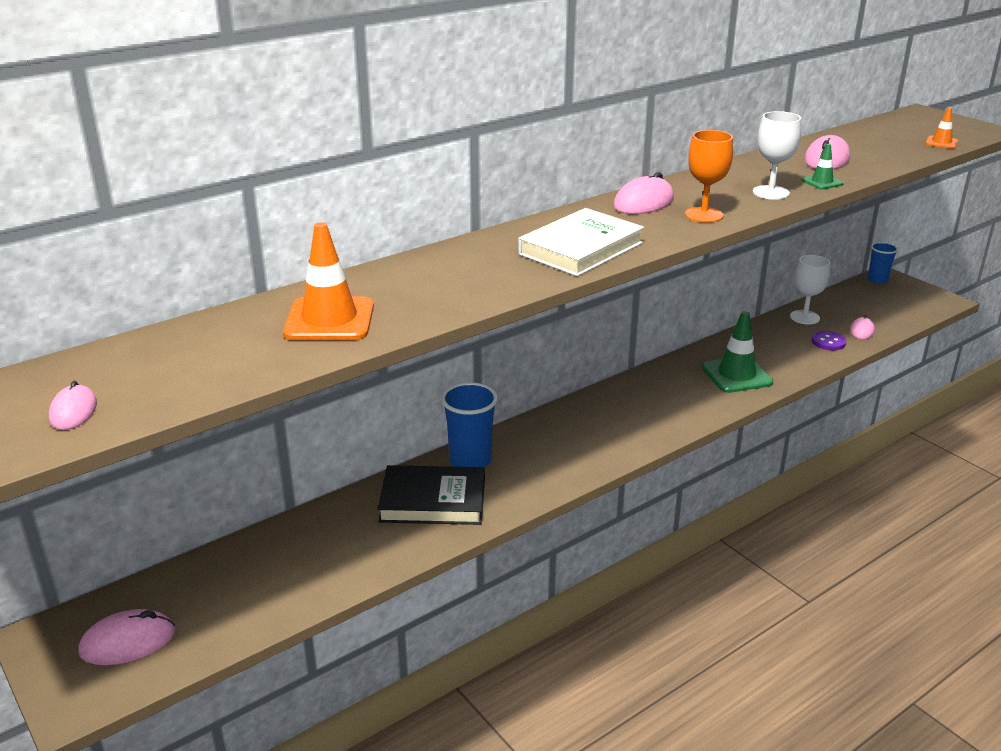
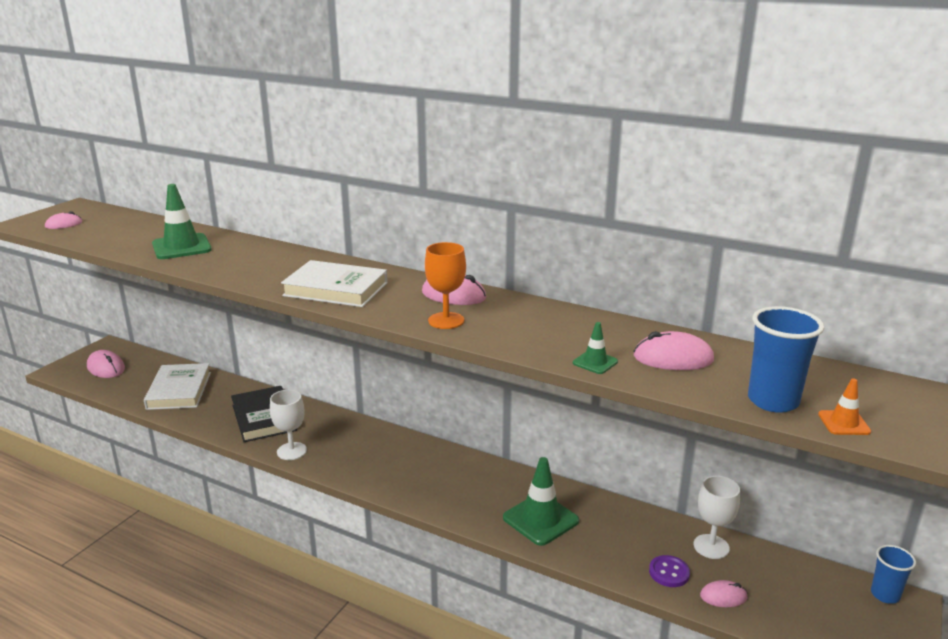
camera: 65 degrees right, 5 degrees down
(289, 566) = (179, 390): none -> white book
(329, 320) = (181, 247): orange traffic cone -> green traffic cone
(470, 461) = (318, 419): blue cup -> blue cup (773, 401)
(771, 192) = (535, 341): white goblet -> white goblet (292, 451)

